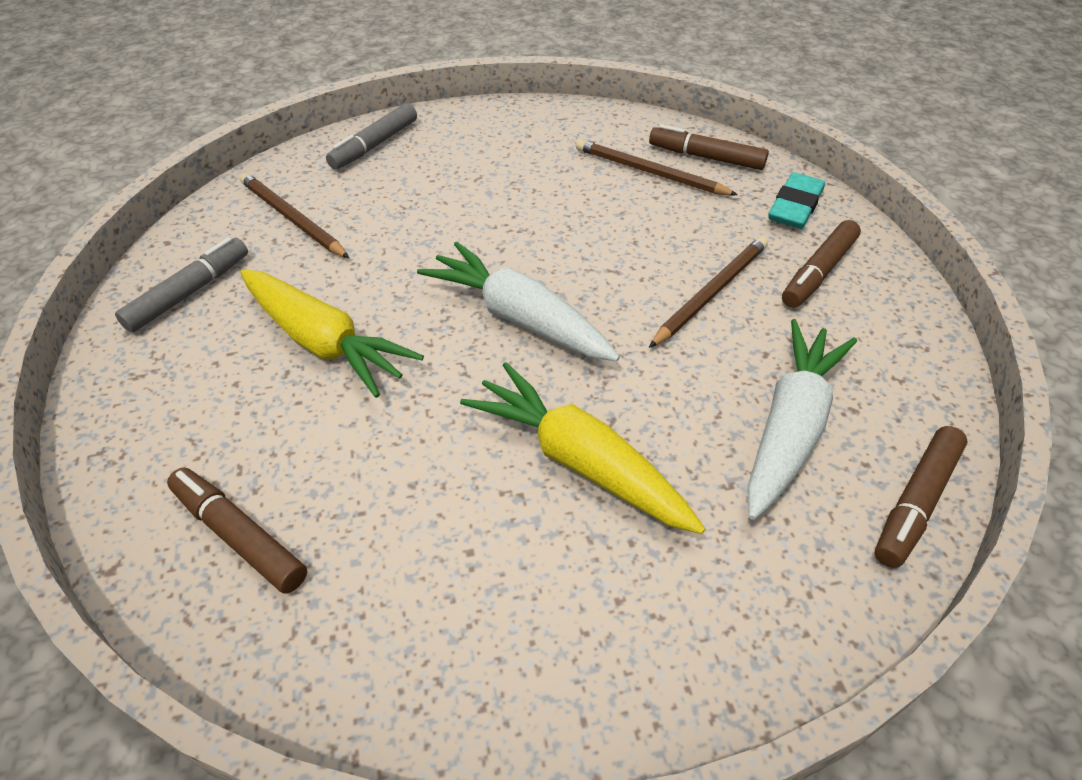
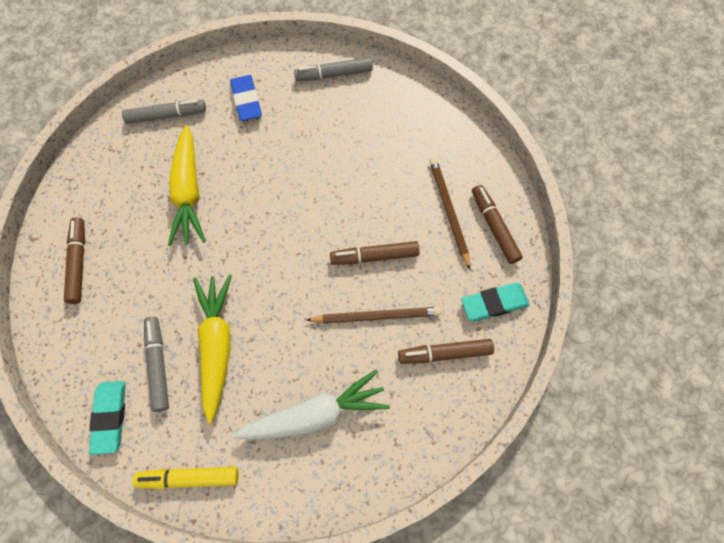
camera: 45 degrees right, 20 degrees up
(292, 219) = (246, 100): brown pencil -> blue eraser
(519, 317) = (276, 250): white carrot -> none
(531, 549) = (158, 365): none -> grey marker
(546, 680) = (110, 417): none -> turquoise eraser
(758, 639) = (189, 478): none -> yellow marker
(915, 502) = (316, 496): brown marker -> brown marker (374, 256)

